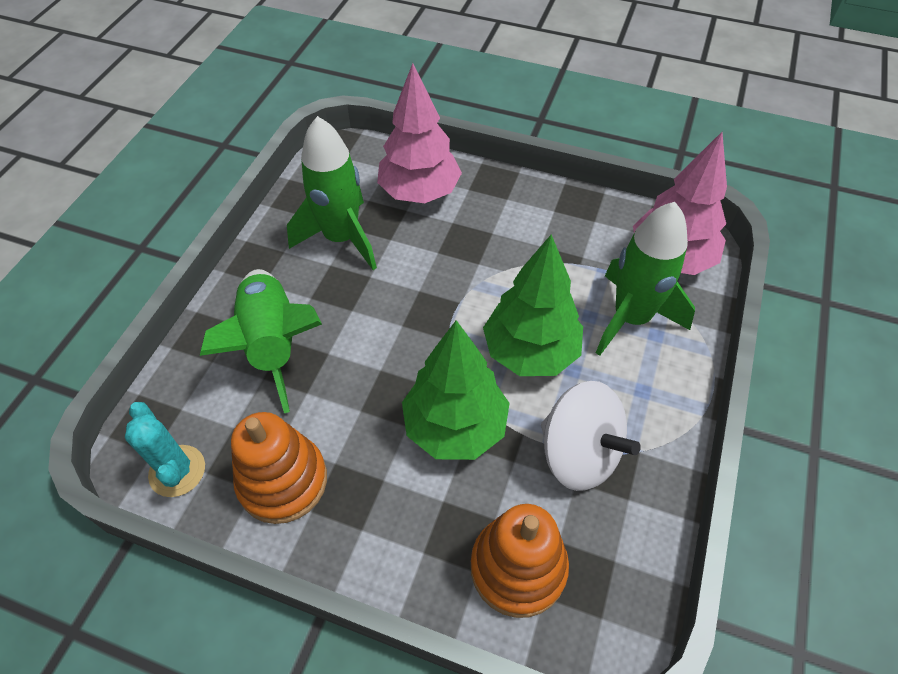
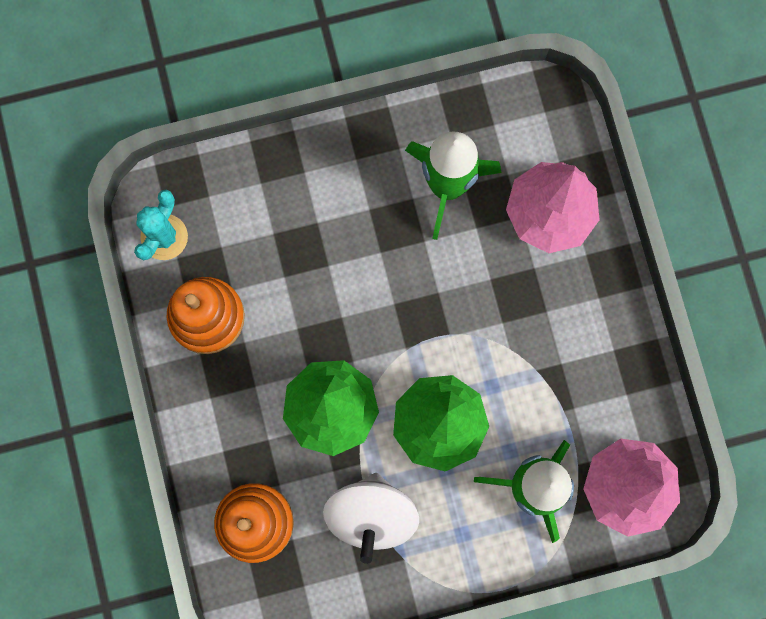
camera: 55 degrees right, 25 degrees up
(273, 344) = (306, 217): green rocket -> none

